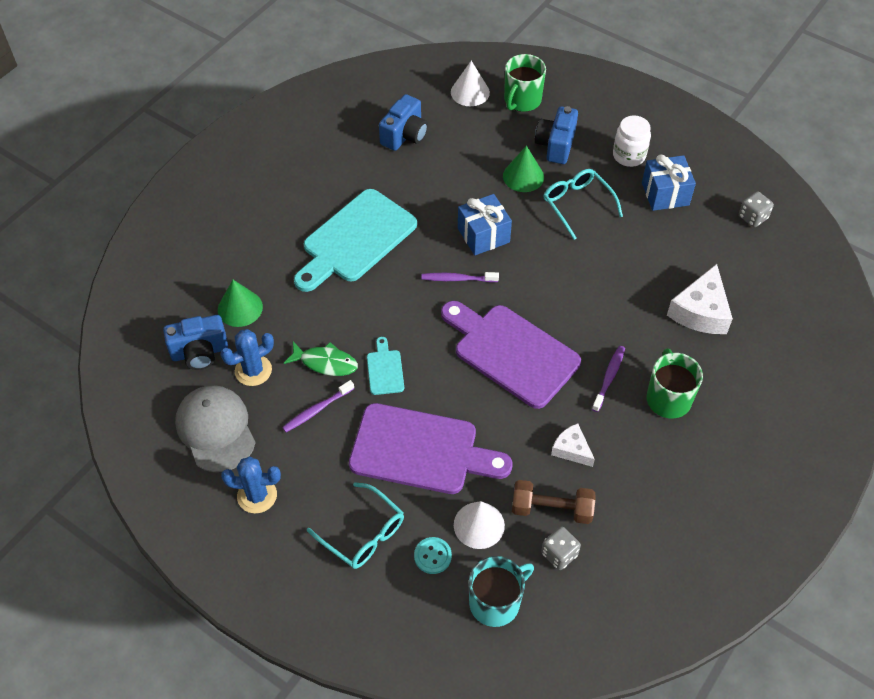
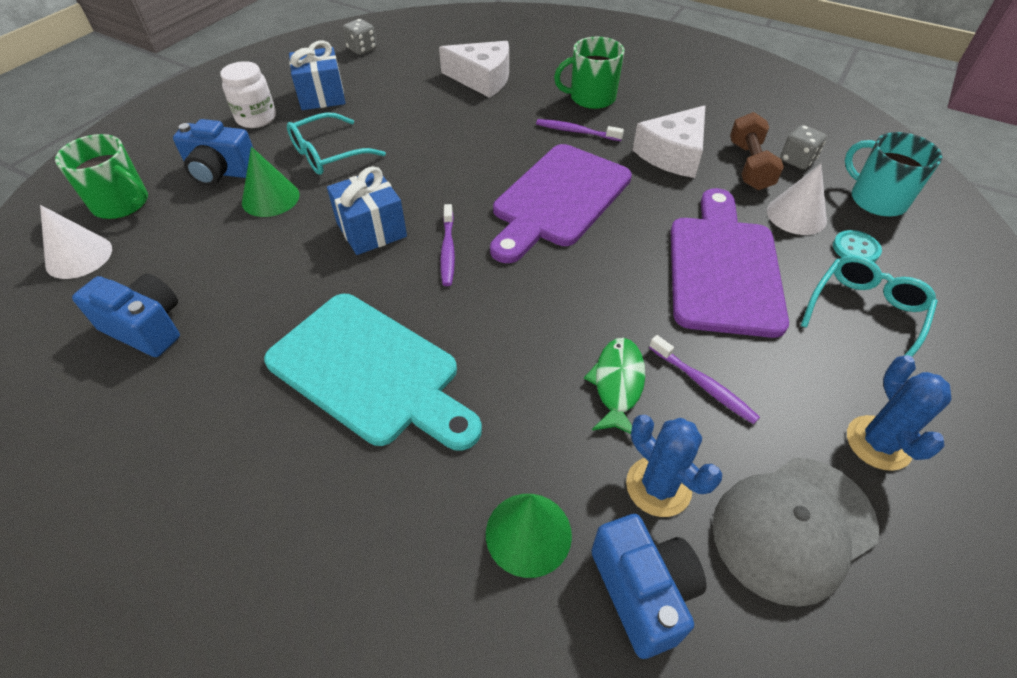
camera: 95 degrees left, 5 degrees down
(385, 370) = (612, 313): turquoise cutting board -> none
(571, 449) = (673, 154): white cheese -> white cheese, size x1.73

